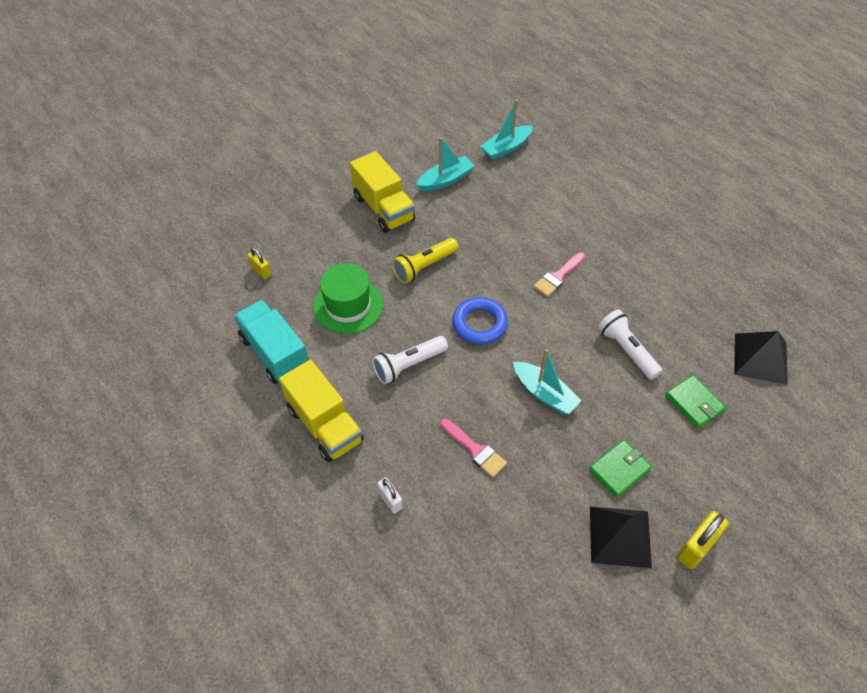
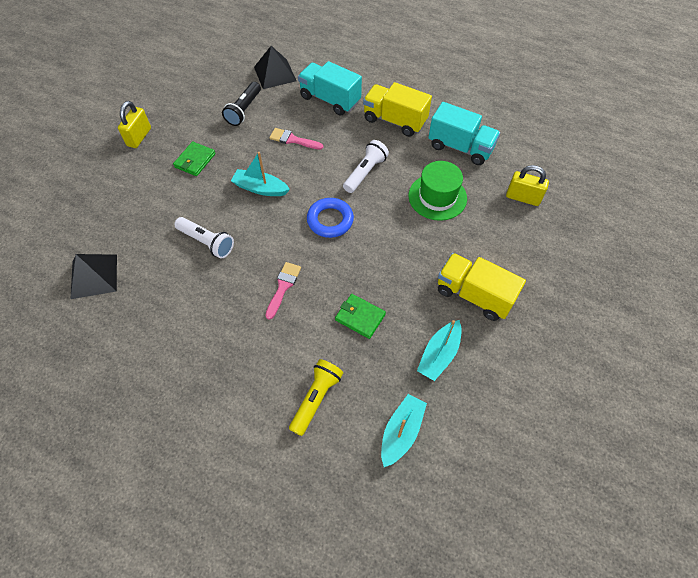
camera: 155 degrees right, 5 degrees up
(261, 271) = (523, 198): yellow padlock -> yellow padlock, size x1.61
(390, 500) = (330, 99): white padlock -> turquoise truck
(424, 266) = (401, 251): yellow flashlight -> yellow flashlight (316, 398)
(525, 534) = (244, 110): none -> black flashlight
(620, 536) = (187, 127): black pyramid -> black pyramid (275, 74)
(694, 403) = (147, 220): green wallet -> green wallet (360, 317)

